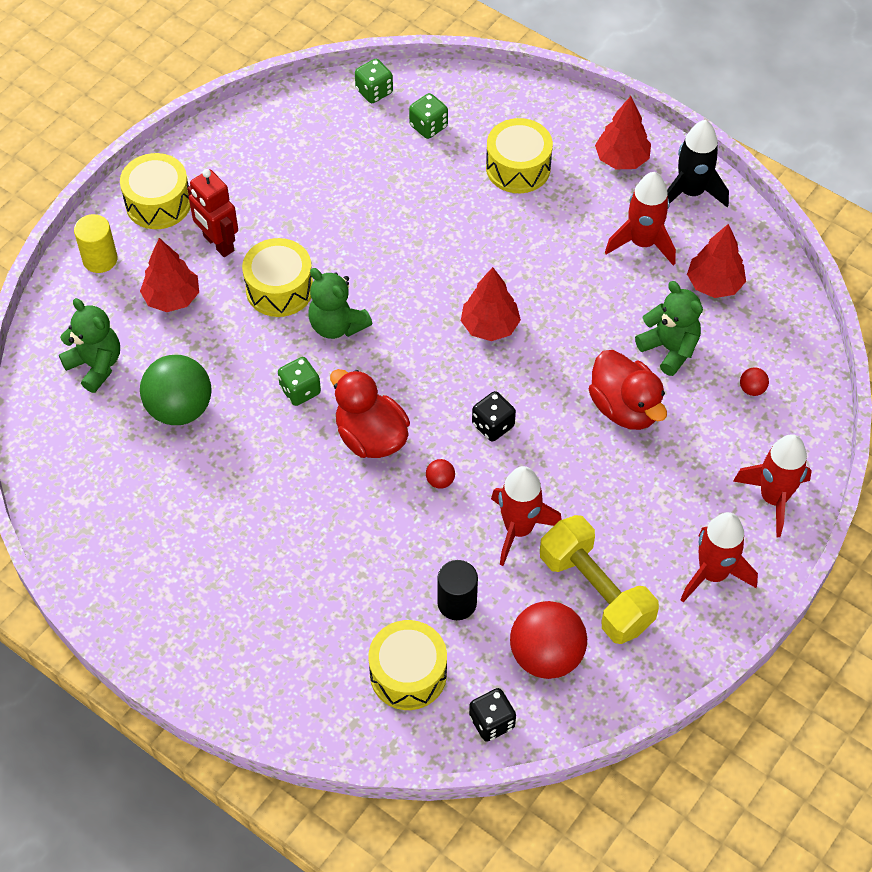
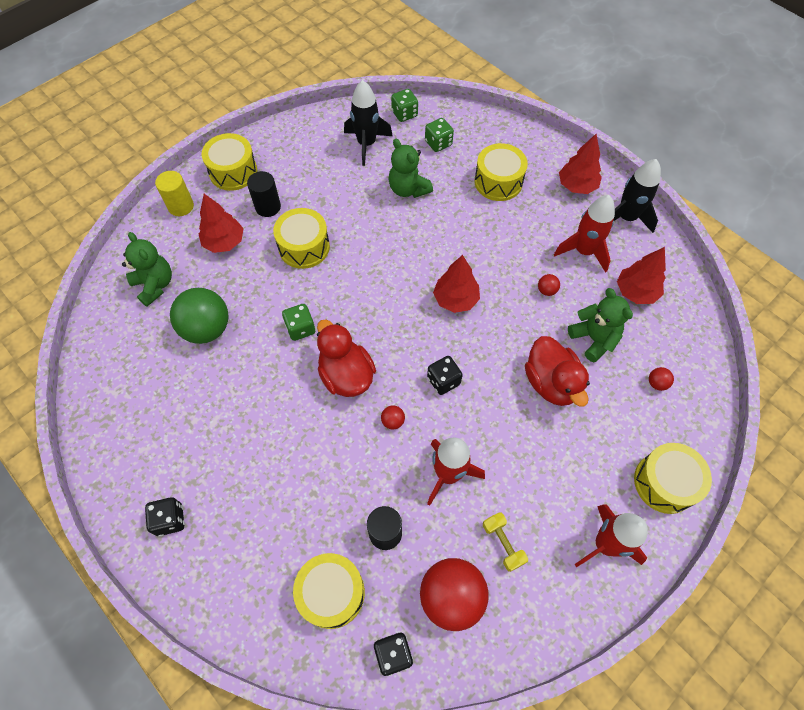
camera: 10 degrees right, 5 degrees up
(197, 630) = (170, 520): none -> black dice
(218, 244) = (268, 207): red robot -> black cylinder
(331, 140) = (366, 144): none -> black rocket
(337, 325) = (340, 281): green teddy bear -> green teddy bear (408, 189)
(595, 592) = (503, 543): yellow dumbbell -> yellow dumbbell, size x0.49
(602, 298) = (546, 290): none -> red ball
(773, 498) = (664, 483): red rocket -> yellow drum

